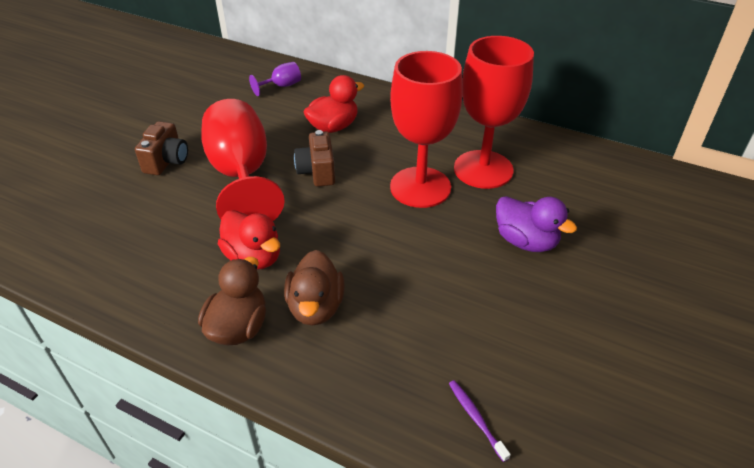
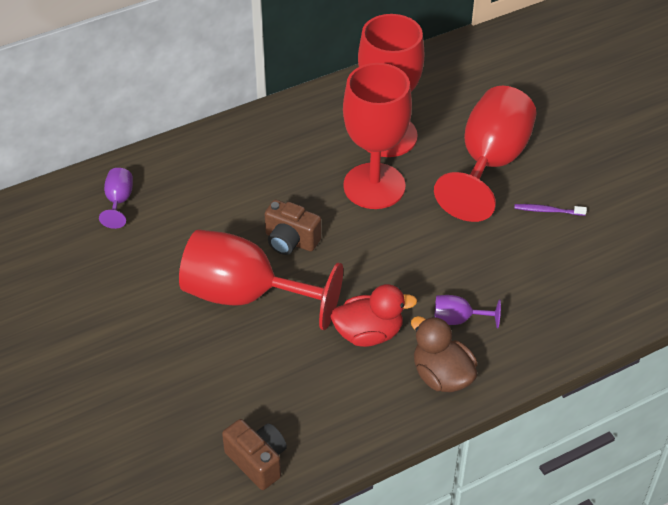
camera: 55 degrees left, 5 degrees up
(167, 161) = (167, 343): brown camera -> brown camera (257, 461)
(316, 307) = (458, 319): brown duck -> purple goblet
(333, 127) = (232, 197): red duck -> none
(476, 419) = (621, 284): purple toothbrush -> purple toothbrush (548, 211)
(526, 241) = (489, 163): purple duck -> red goblet

